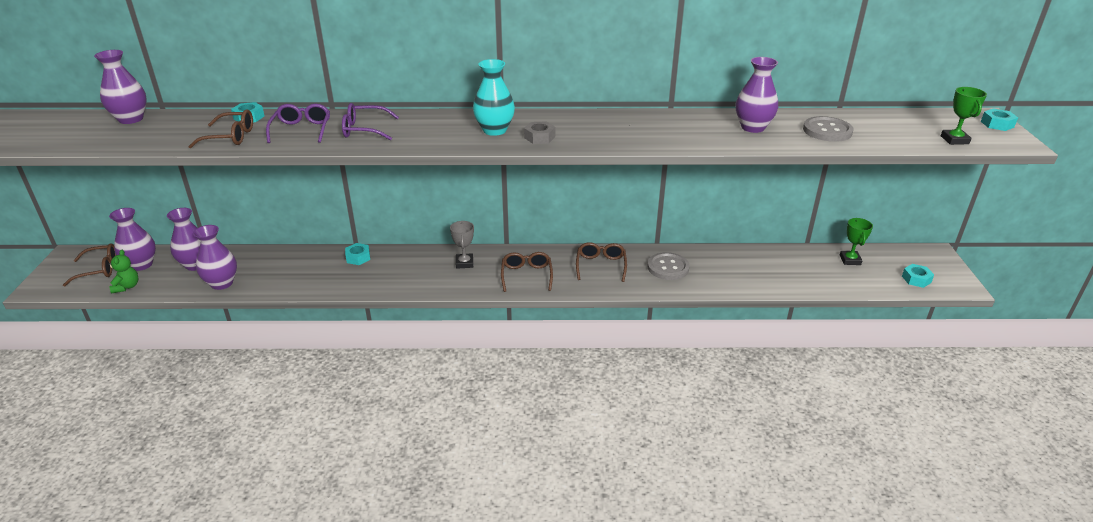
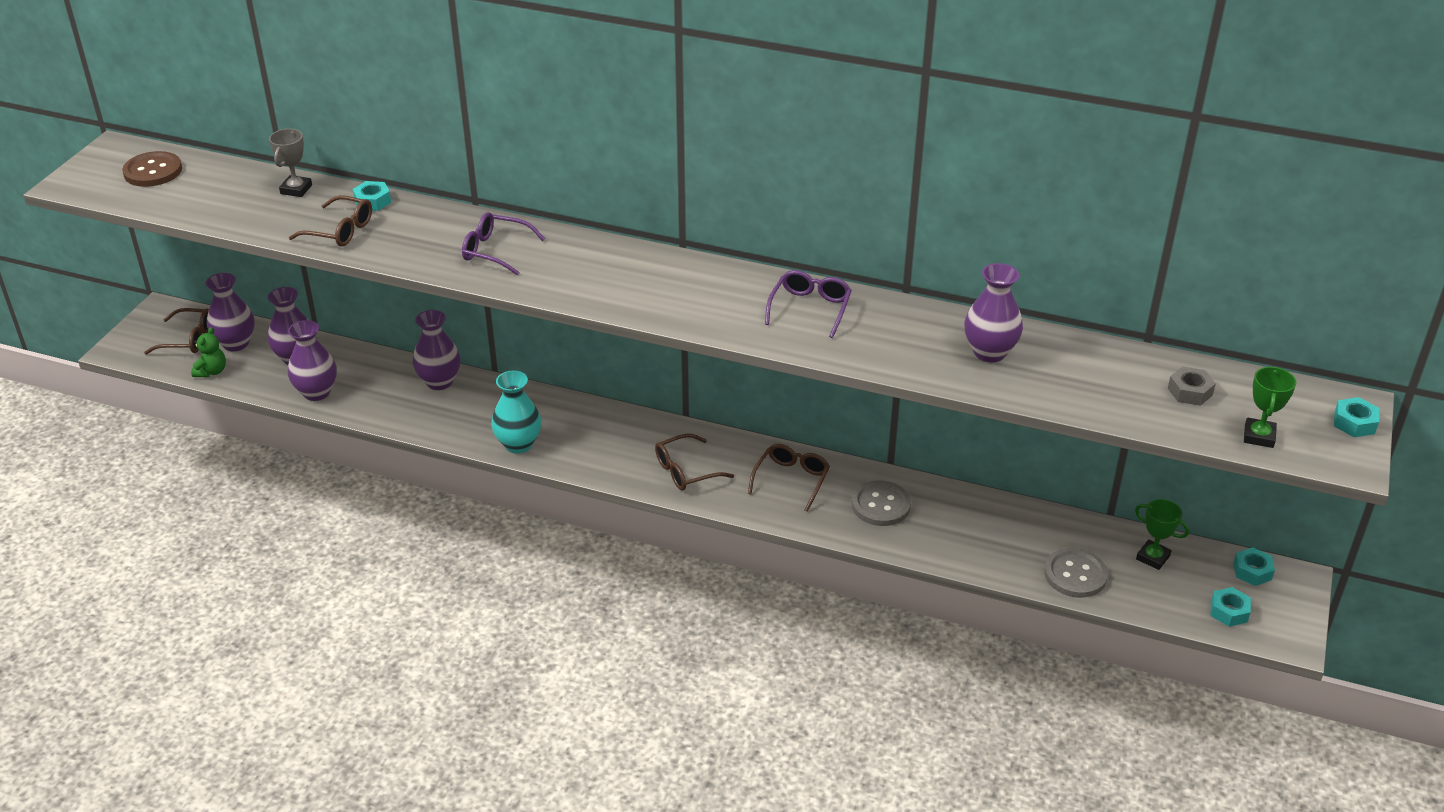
camera: 20 degrees right, 5 degrees up
(48, 126) = (153, 171): none -> brown button
(131, 119) = (242, 177): purple vase -> purple vase (439, 382)
(302, 130) = (423, 235): purple glasses -> purple glasses (810, 309)
(358, 257) = (489, 393): turquoise nut -> turquoise nut (1252, 571)
(464, 263) = (616, 433): grey trophy -> grey trophy (296, 189)
(494, 130) = (650, 285): turquoise vase -> turquoise vase (518, 444)
(526, 275) = (686, 471): brown glasses -> brown glasses turned 135 degrees counterclockwise
(539, 137) = (698, 309): grey nut -> grey nut (1190, 392)
(827, 131) = (1089, 380): grey button -> grey button (1075, 575)
(850, 260) = (1152, 557): green trophy -> green trophy turned 75 degrees counterclockwise

